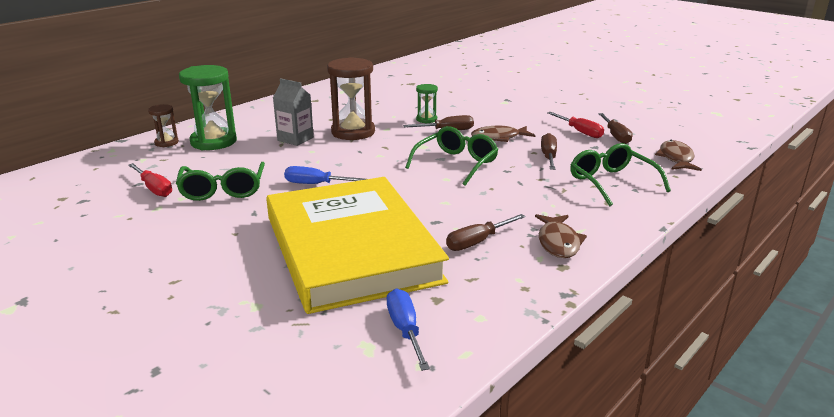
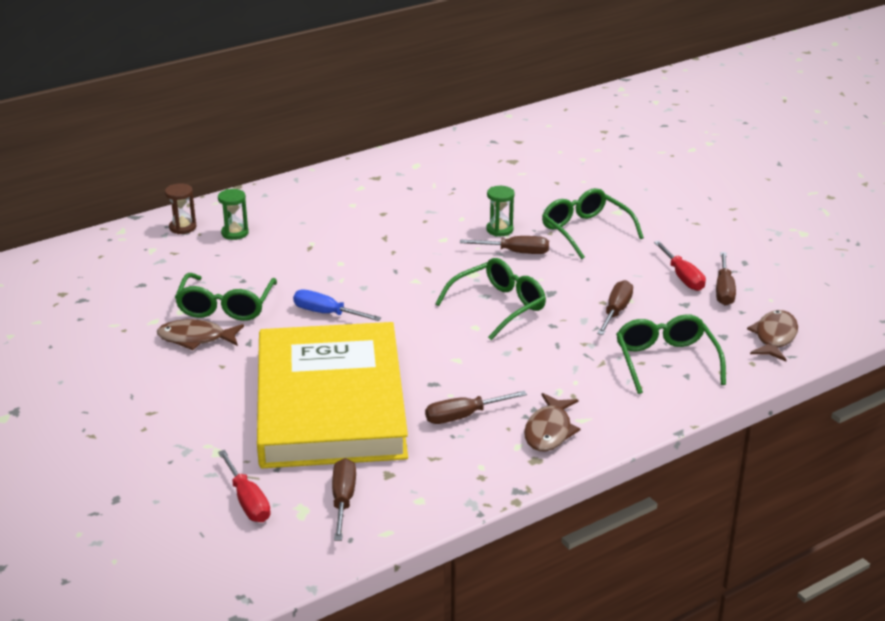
camera: 15 degrees right, 5 degrees up
(154, 188) = (155, 294): red screwdriver -> red screwdriver (247, 501)
(213, 142) = (235, 233): green hourglass -> green hourglass, size x0.51
(295, 139) = (328, 241): grey carton -> none
(353, 132) = (400, 239): brown hourglass -> none
(405, 330) = (343, 500): blue screwdriver -> brown screwdriver
(490, 114) = (586, 231): none -> green glasses
(499, 138) = (573, 273): brown fish -> brown fish (196, 338)

